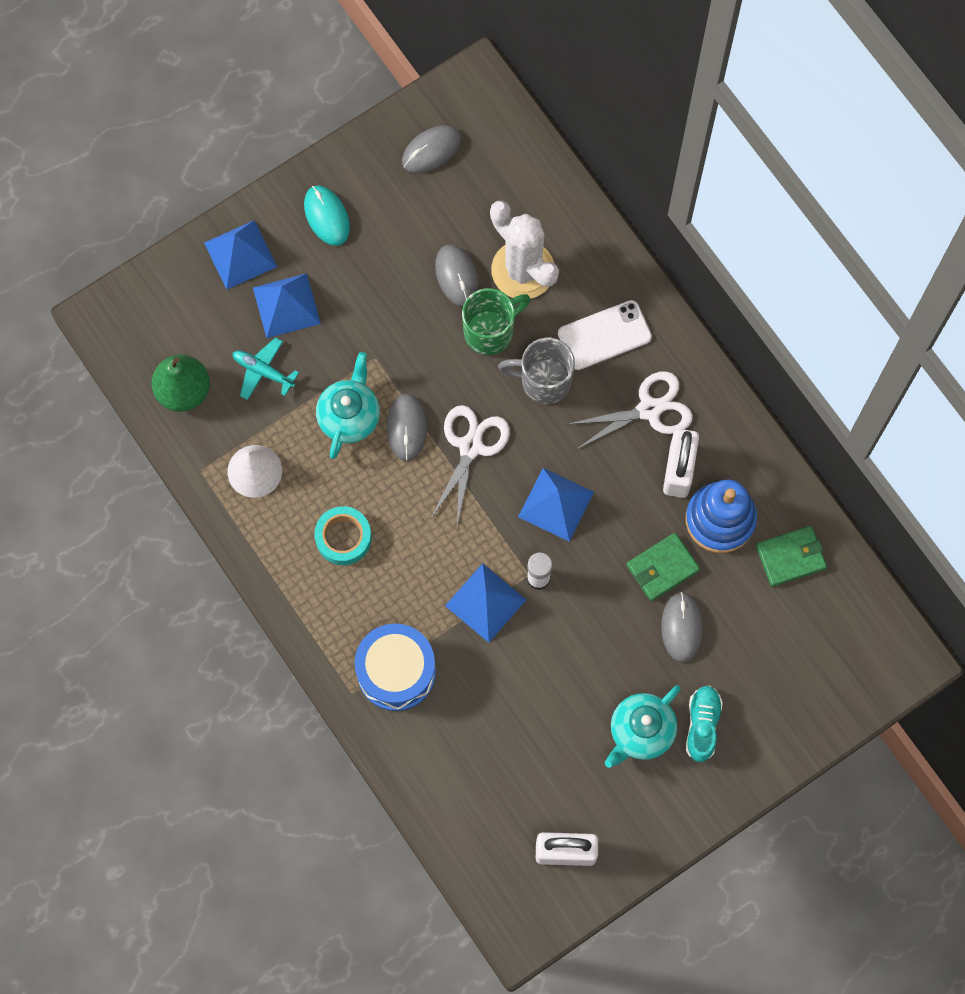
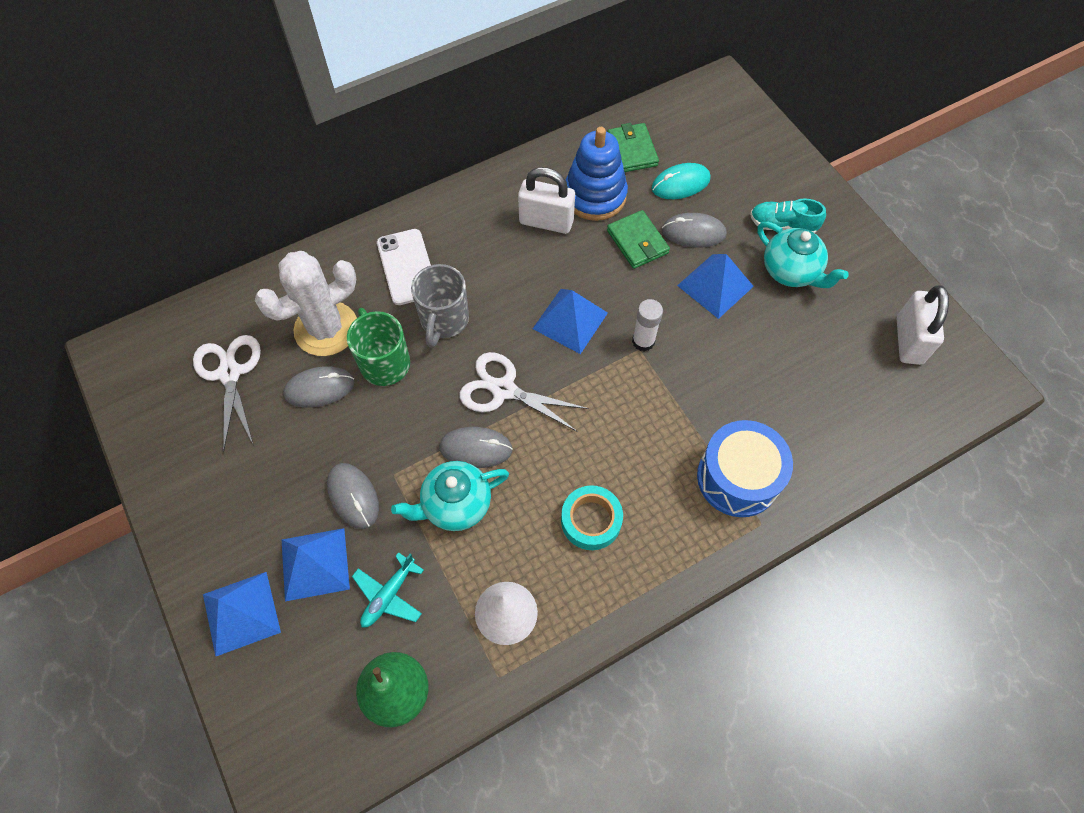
camera: 85 degrees left, 10 degrees down
(327, 216) = (220, 513): turquoise mouse -> turquoise mouse (680, 184)
(349, 416) = (455, 504): turquoise teapot -> turquoise teapot turned 45 degrees counterclockwise
(431, 150) = (174, 402): grey mouse -> grey mouse (353, 496)
(485, 602) = (666, 389): blue pyramid -> blue pyramid (715, 286)
(649, 409) = (485, 238): white scissors -> white scissors (230, 373)

